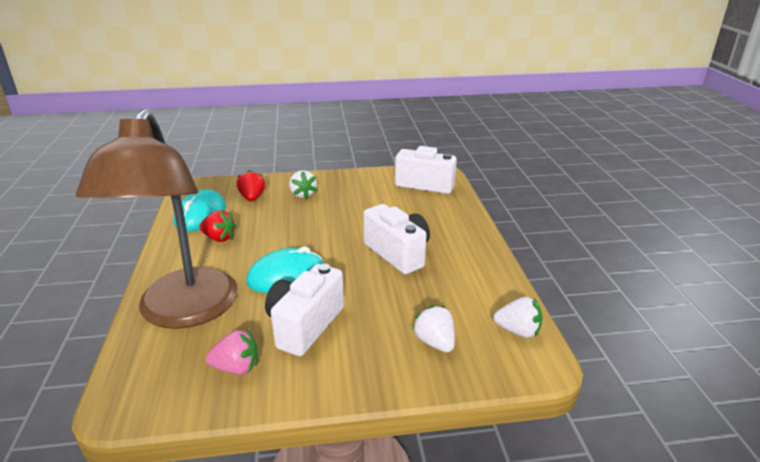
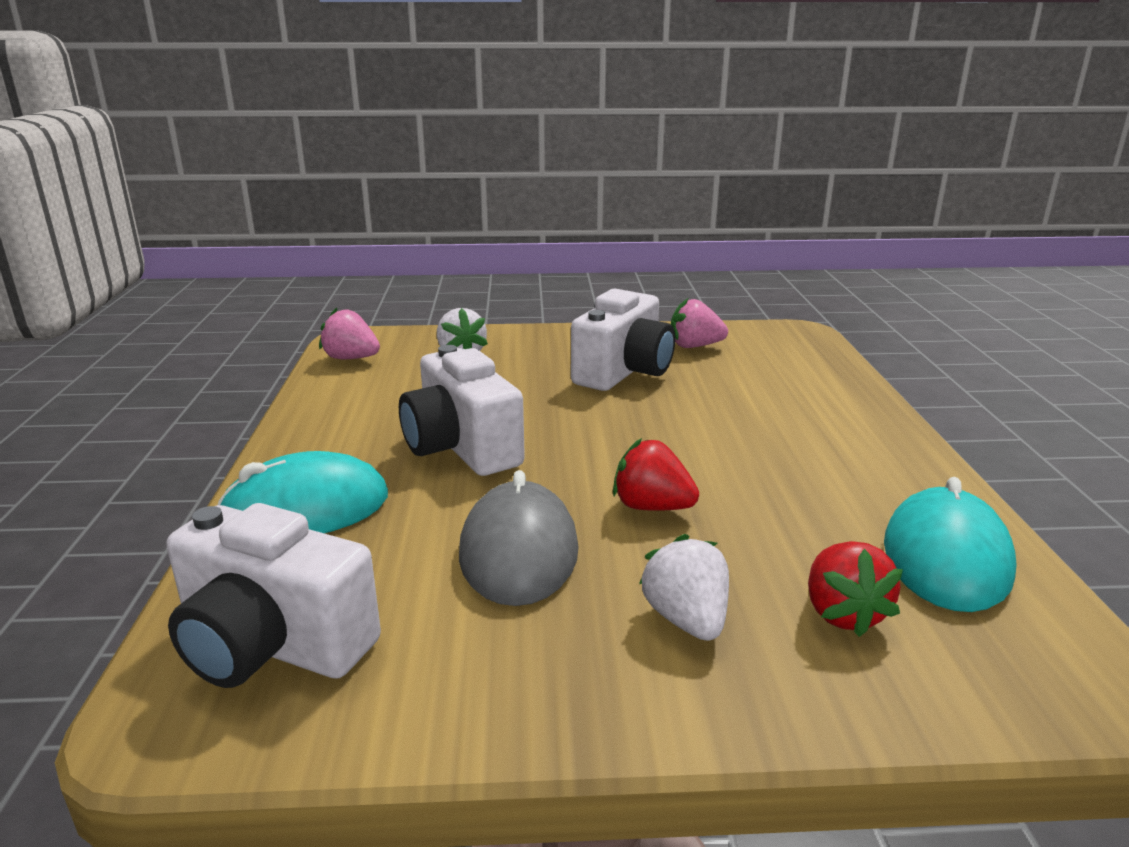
camera: 175 degrees left, 5 degrees down
(183, 312) = (801, 389): brown lamp -> none
(219, 238) = (840, 493): red strawberry -> red strawberry (652, 507)
(286, 276) = (667, 423): turquoise mouse -> turquoise mouse (305, 508)
(359, 210) = (519, 551): none -> grey mouse
(518, 331) = (351, 358): white strawberry -> pink strawberry

